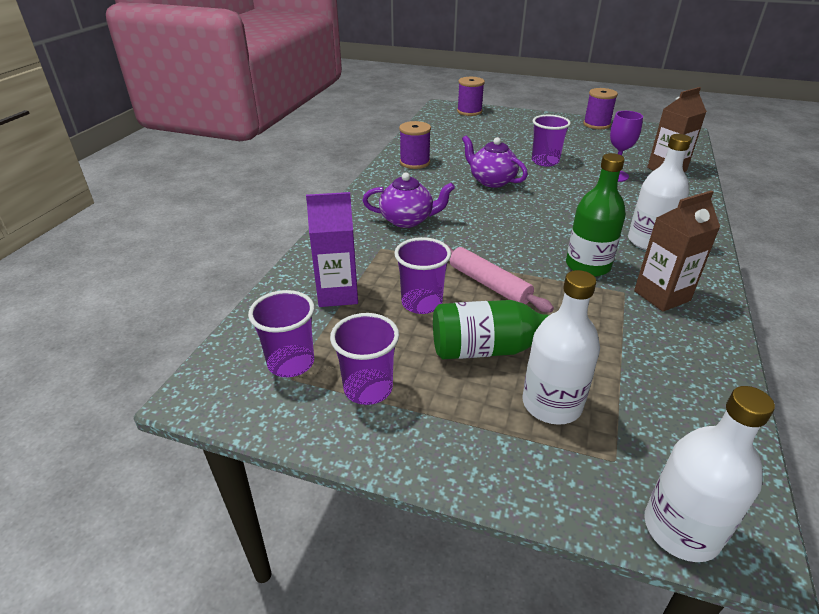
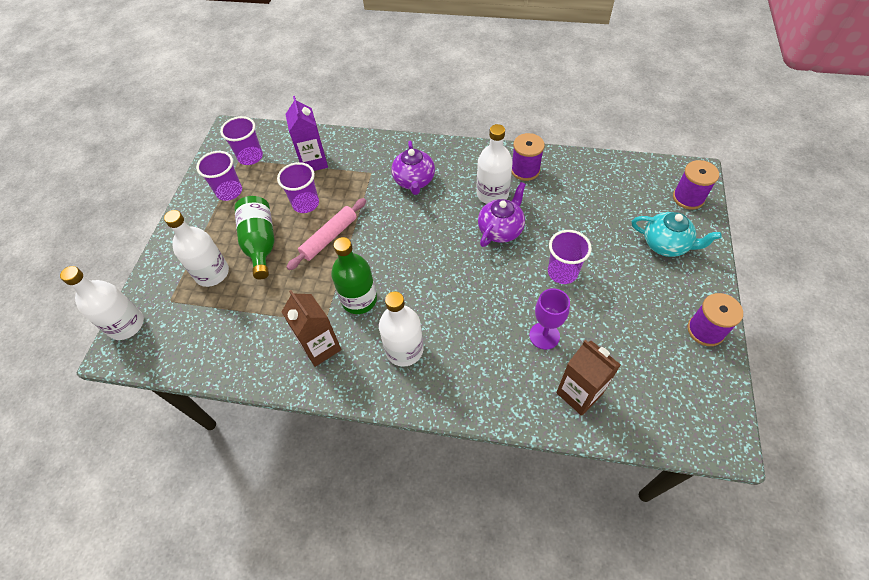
camera: 85 degrees right, 20 degrees up
(442, 180) = (492, 194): none -> white bottle
(516, 124) = (666, 244): none -> turquoise teapot

